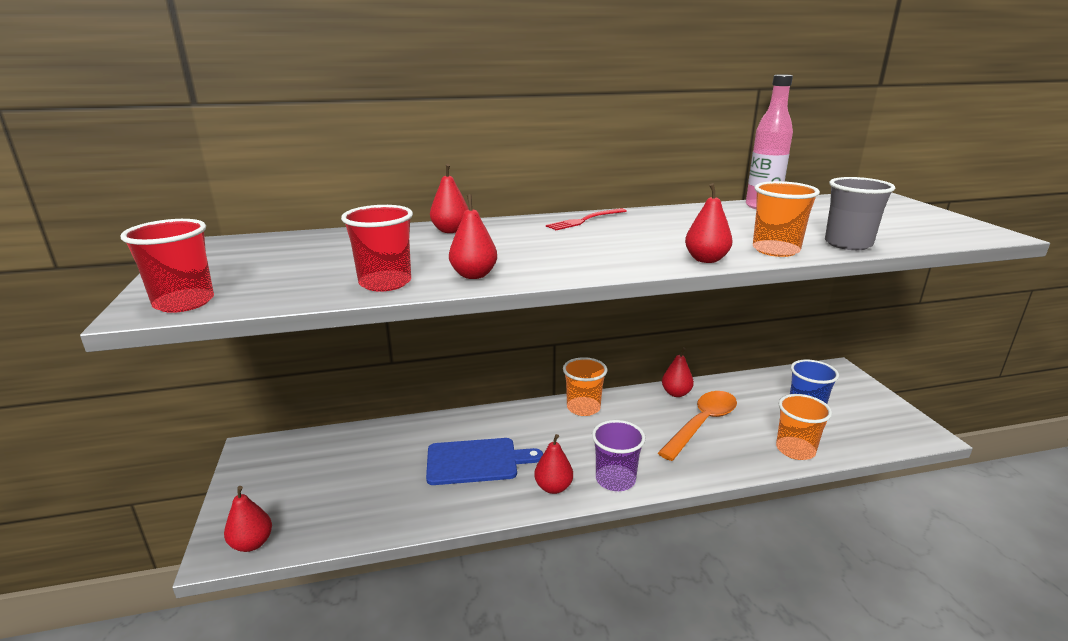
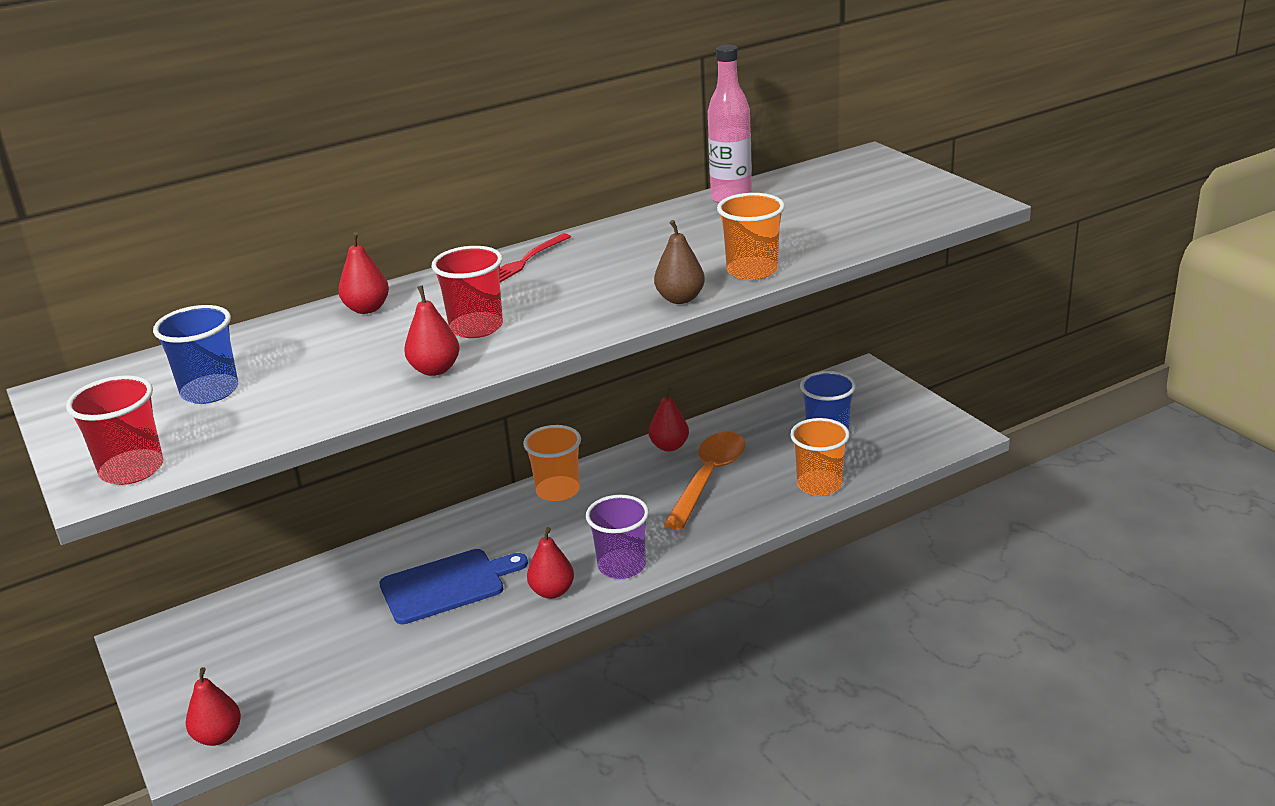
camera: 15 degrees left, 5 degrees up
(296, 261) = (210, 391): none -> blue cup
(385, 283) = (341, 399): red cup -> red cup (476, 327)
(706, 259) = (680, 299): red pear -> brown pear
(848, 244) = (827, 247): grey cup -> none

